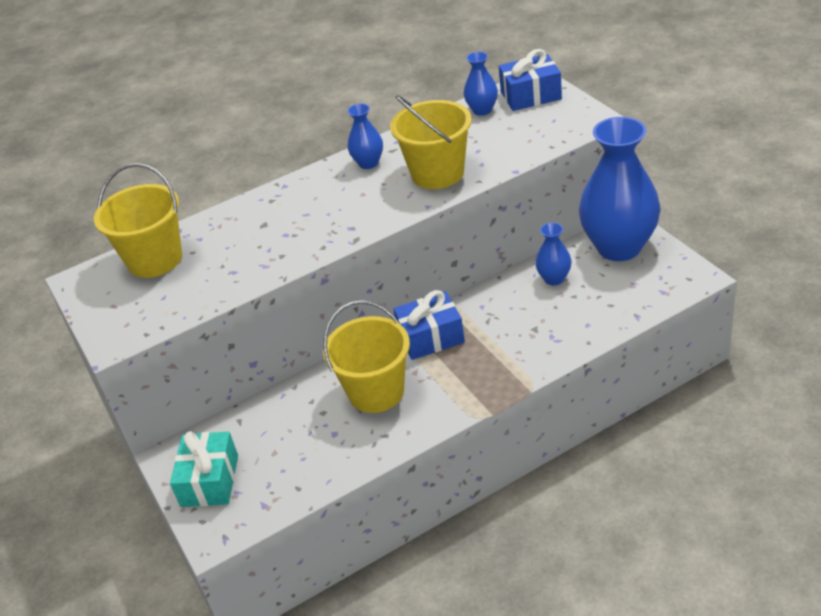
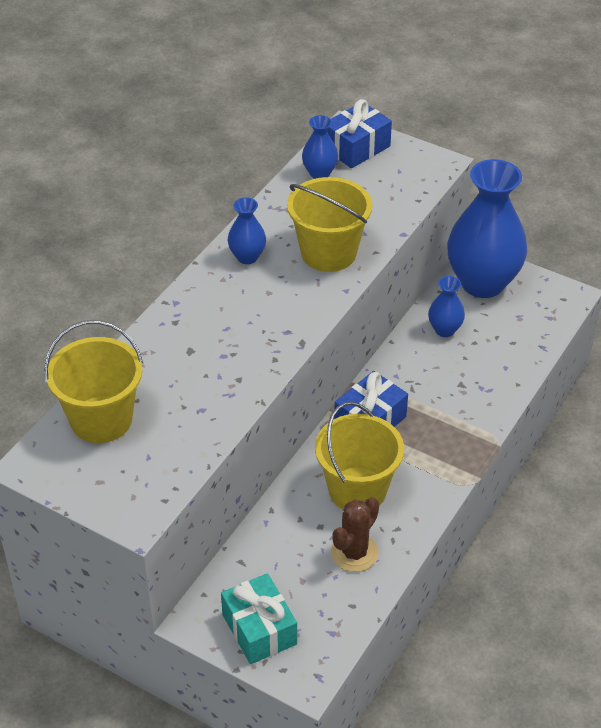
camera: 35 degrees left, 5 degrees up
(333, 444) = (354, 553): none -> brown cactus

